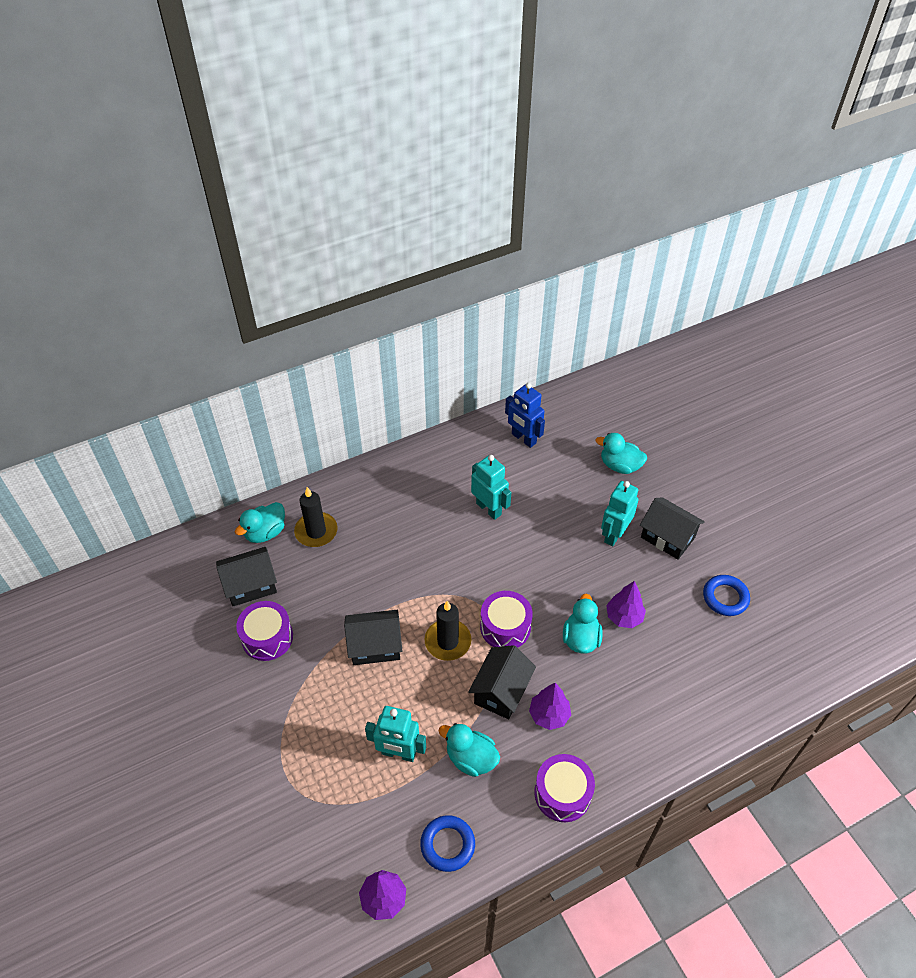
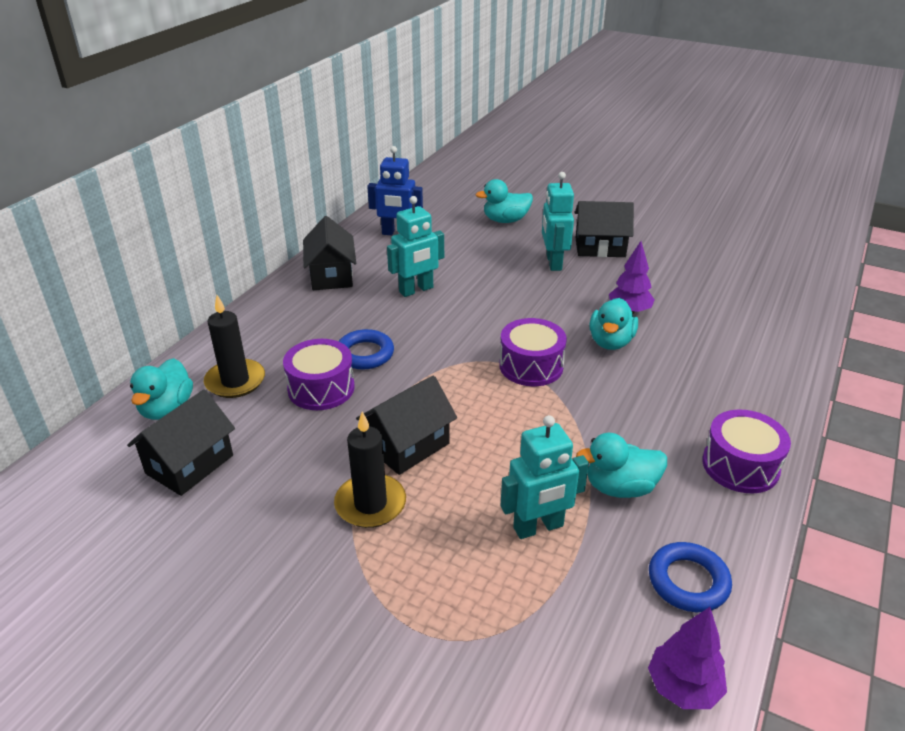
camera: 35 degrees left, 15 degrees down
(267, 637) = (260, 503): purple drum -> purple drum (321, 388)
(448, 641) = (485, 404): black candle -> black candle (370, 504)
(489, 509) = (416, 290): turquoise robot -> turquoise robot turned 135 degrees clockwise
(501, 691) = (585, 416): black house -> black house (331, 276)
(549, 715) = (652, 411): purple tree -> none
(580, 638) = (610, 342): turquoise duck -> turquoise duck turned 135 degrees counterclockwise
(725, 597) = (692, 264): blue ring -> blue ring (365, 354)

